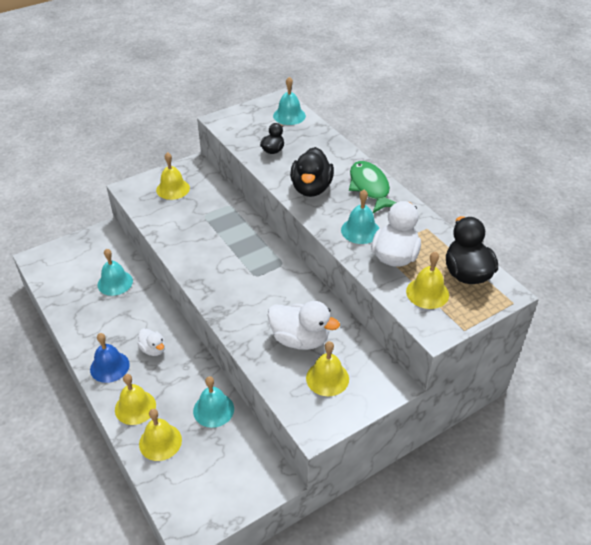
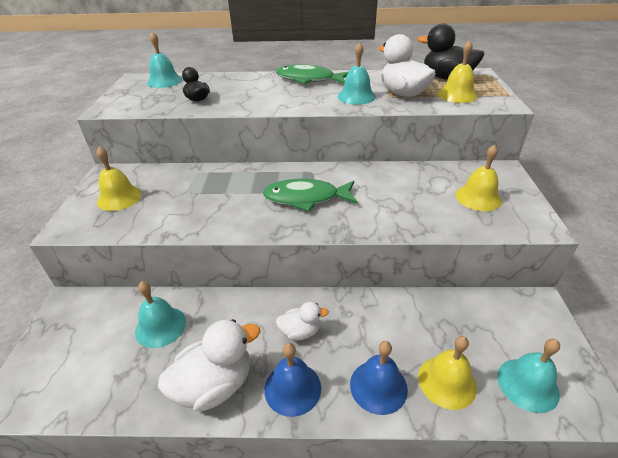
camera: 55 degrees left, 5 degrees down
(135, 407) = (378, 386): yellow bell -> blue bell
(213, 410) = (424, 314): turquoise bell -> turquoise bell (527, 384)
(243, 277) = (306, 198): none -> green fish
(300, 339) = (419, 195): white duck -> white duck (215, 385)
(311, 188) = (275, 99): black duck -> none

